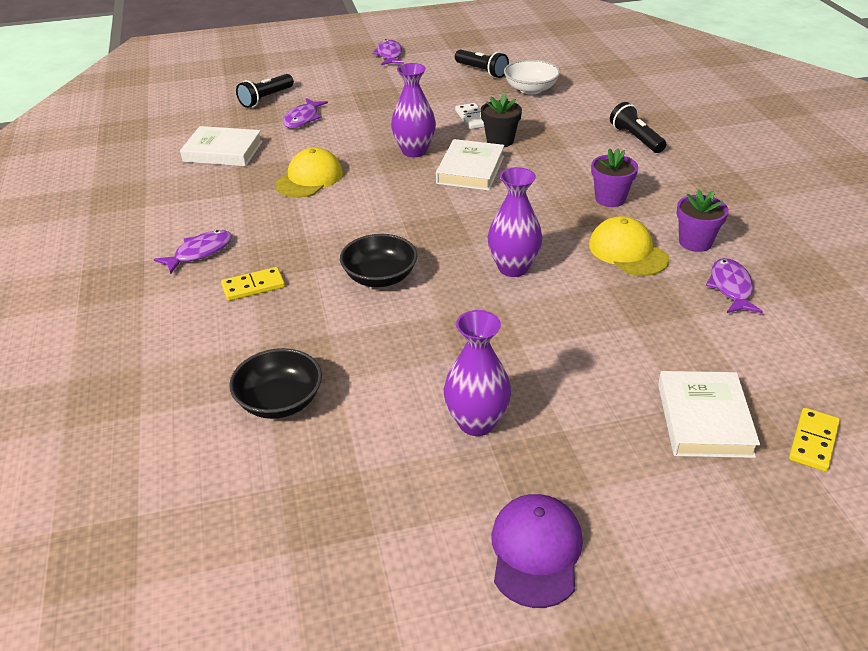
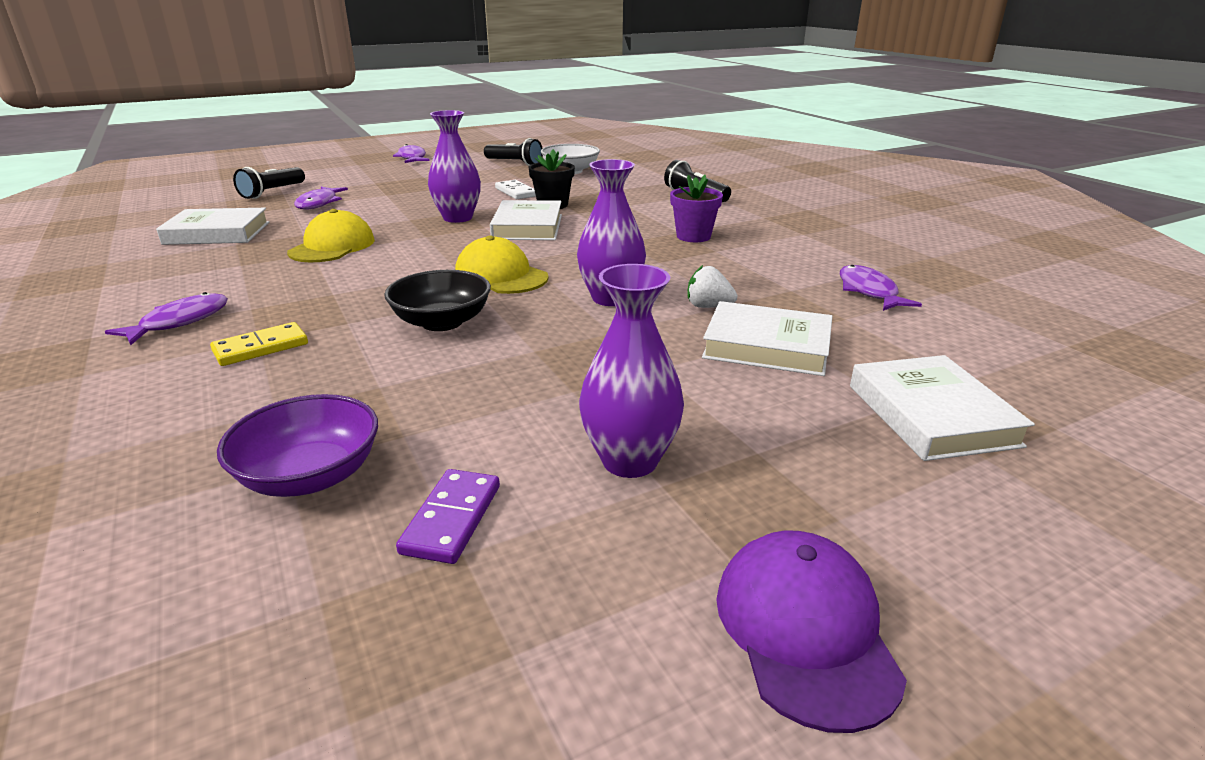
camera: 15 degrees left, 10 degrees down
(280, 401) = (310, 476): black bowl -> purple bowl
(358, 446) = (452, 519): none -> purple domino
(587, 287) = (708, 307): none -> white strawberry
(615, 336) = (767, 346): none -> white book
(628, 251) = (737, 273): yellow cap -> yellow cap (501, 276)
(695, 242) = (805, 260): purple flower pot -> none
(813, 441) = (1078, 420): yellow domino -> none

